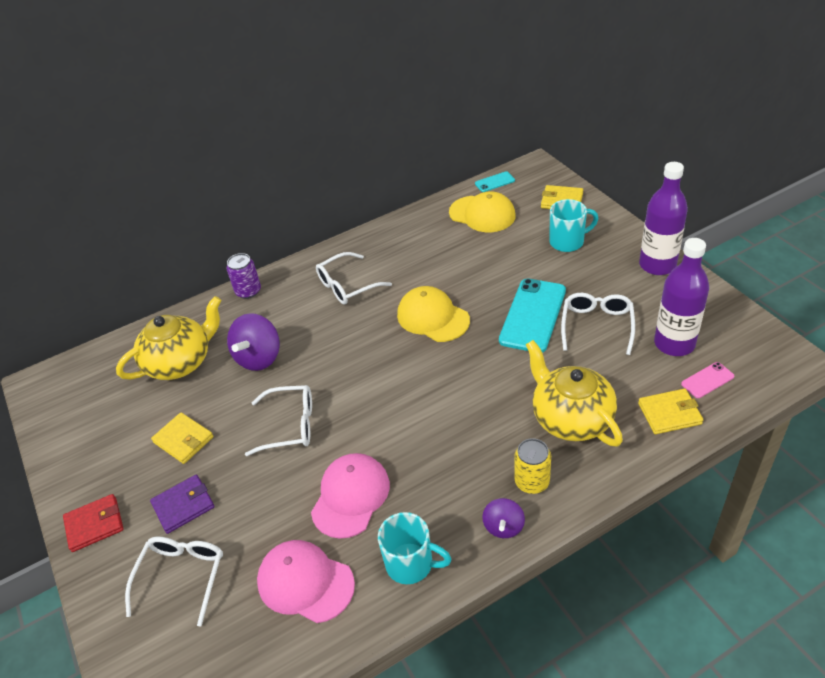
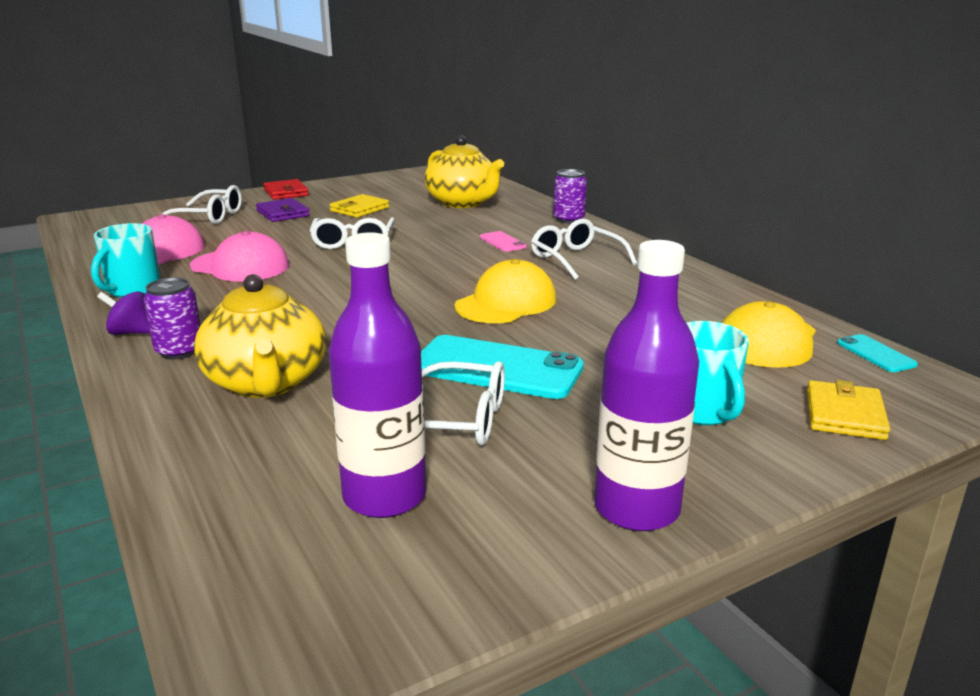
camera: 85 degrees right, 20 degrees down
(259, 357) = (459, 227): purple spinning top -> none
(532, 482) = (179, 351): yellow can -> purple can
(571, 418) = (266, 383): yellow teapot -> yellow teapot turned 105 degrees clockwise
(669, 413) = (218, 467): yellow wallet -> none
(707, 380) = (270, 522): pink phone -> pink phone (502, 242)

